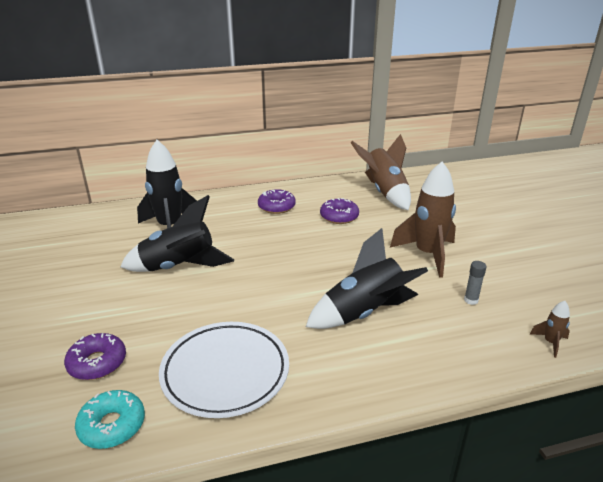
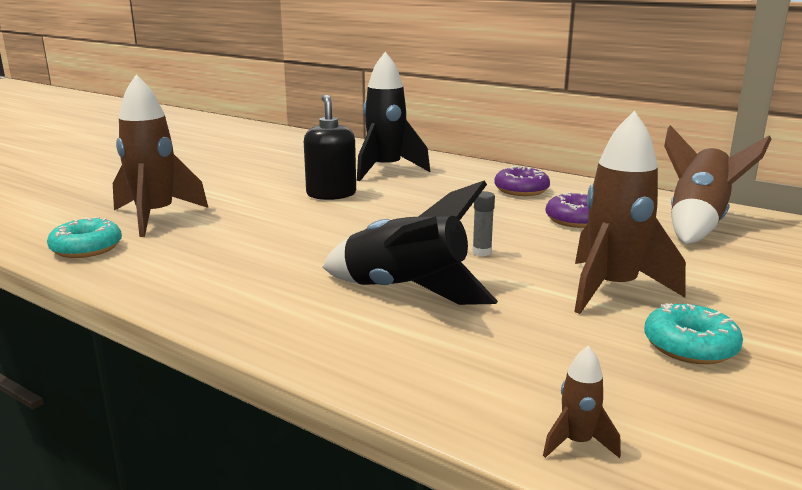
camera: 50 degrees right, 10 degrees down
(97, 363) = (155, 217): purple donut -> brown rocket
(179, 267) = (331, 194): black rocket -> black soap dispenser
(225, 372) = (204, 262): white plate -> none
(471, 300) = (564, 348): grey glue stick -> grey glue stick (482, 252)
(496, 269) = (690, 346): none -> turquoise donut

